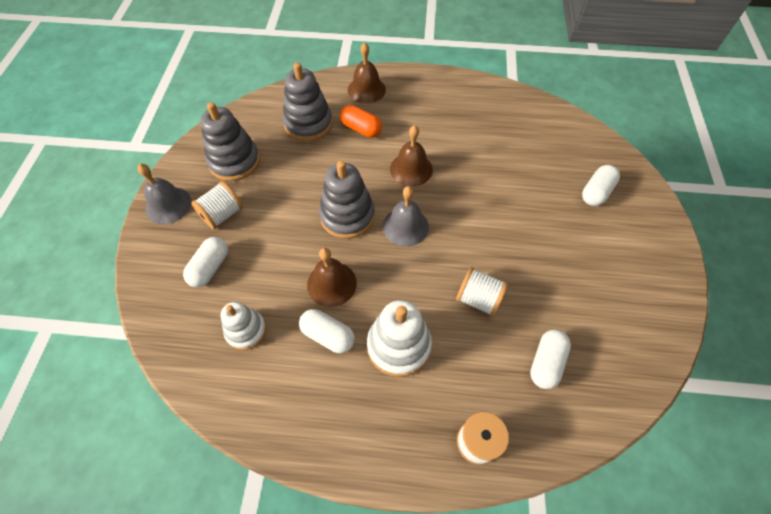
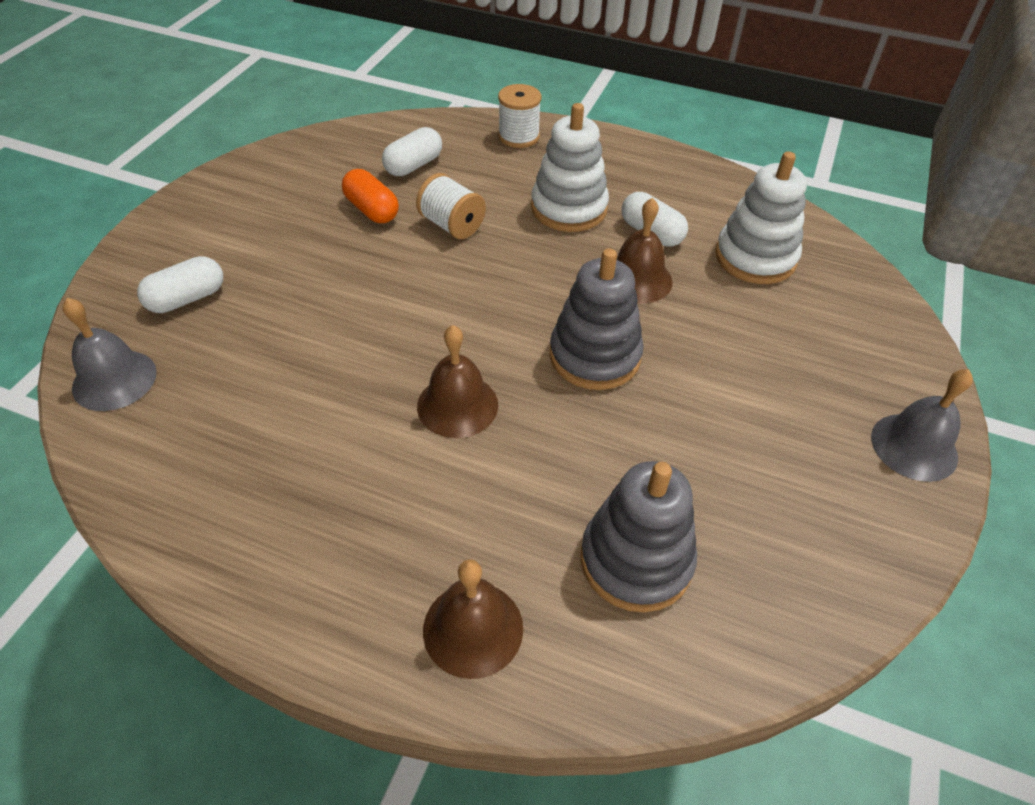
camera: 165 degrees left, 10 degrees down
(210, 267) = (816, 334): white capsule -> none
(222, 214) = (809, 407): white spool -> none
(234, 161) = (799, 505): grey stacking toy -> none
(246, 330) = (755, 257): white stacking toy -> white stacking toy, size x1.54
(361, 129) = (522, 516): orange capsule -> orange capsule (371, 210)
(405, 226) = (507, 321): grey bell -> grey bell (114, 380)

